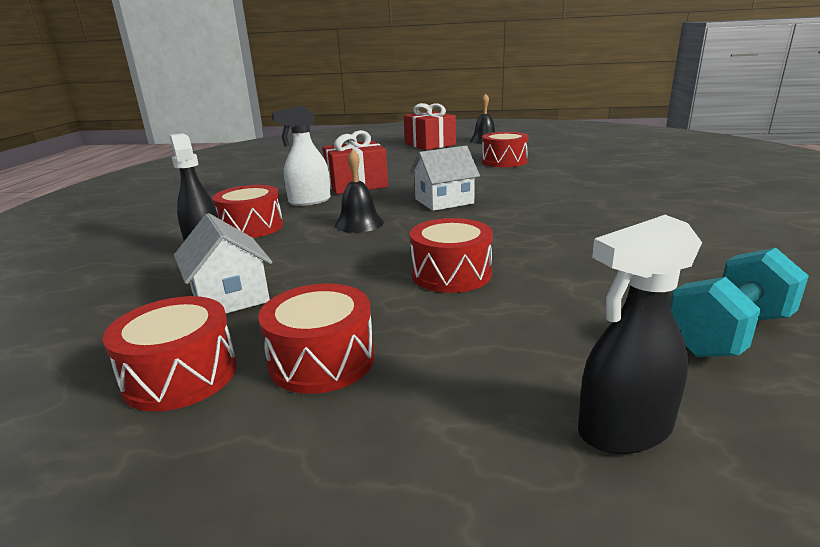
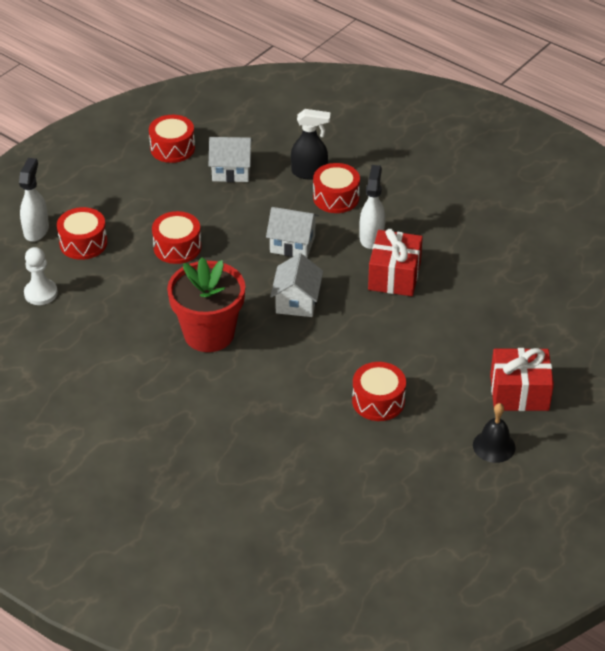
camera: 120 degrees right, 20 degrees up
(322, 360) = (145, 183): red drum -> red drum (83, 243)
(359, 223) = (292, 244): black bell -> white house
(554, 216) = (209, 334): none -> red flower pot
(624, 430) = (36, 230): black spray bottle -> white spray bottle
(728, 334) = (41, 293): turquoise dumbbell -> white pawn

